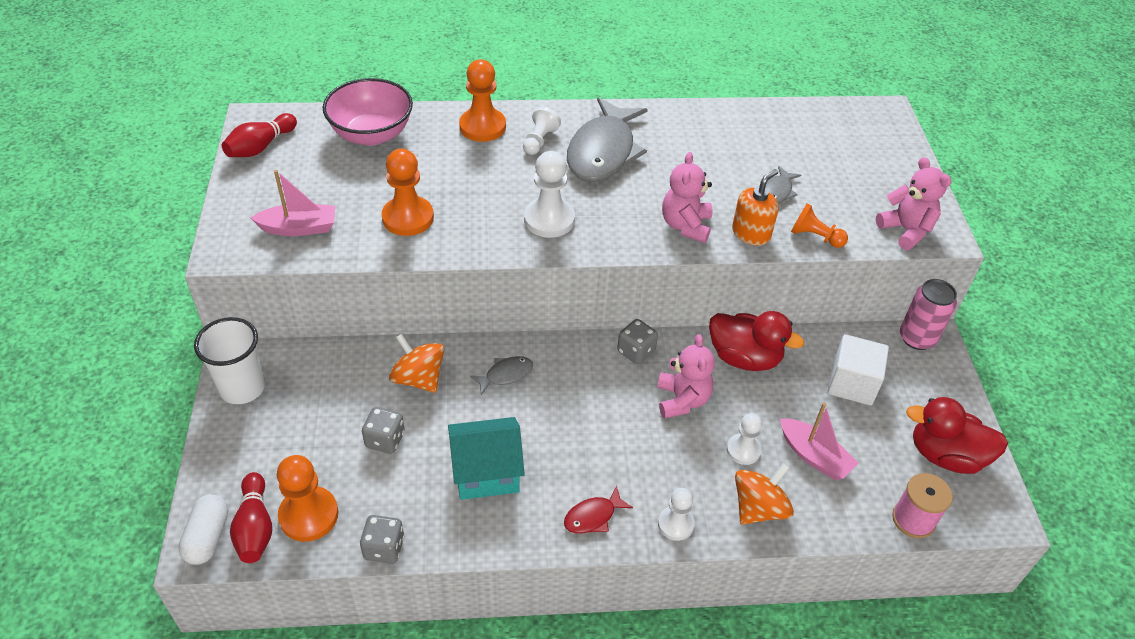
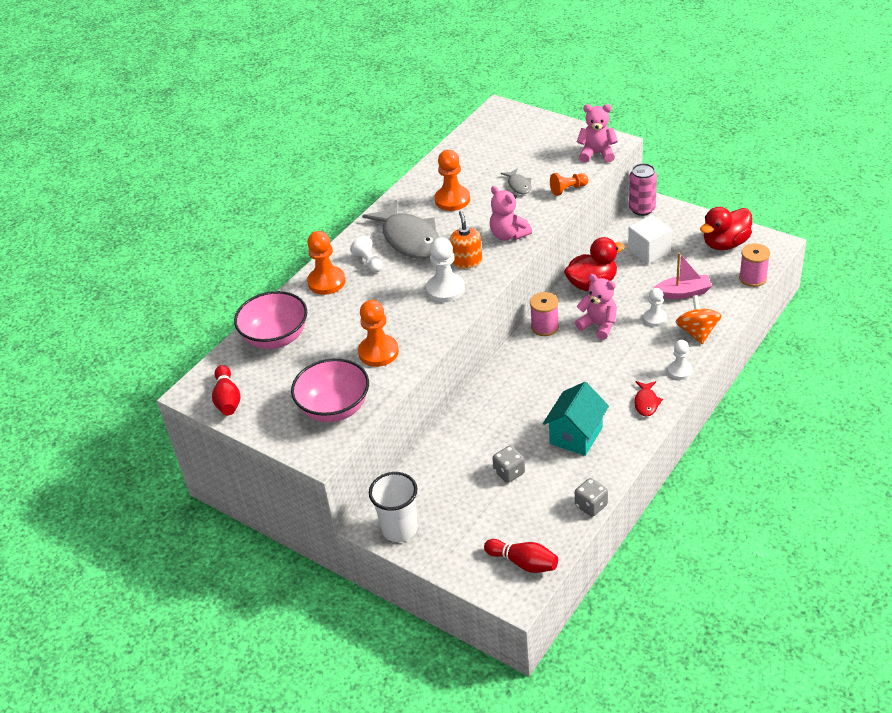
camera: 45 degrees left, 5 degrees down
(207, 537) = (511, 590): white capsule -> none
(299, 228) = (334, 408): pink boat -> pink bowl
(309, 515) = (536, 532): orange pawn -> orange pawn (452, 200)
(418, 378) = (474, 436): orange spinning top -> none
(505, 375) = (509, 393): grey fish -> none
(636, 351) = (545, 327): grey dice -> pink spool
(751, 233) = (541, 212): orange soap dispenser -> orange soap dispenser (467, 261)

